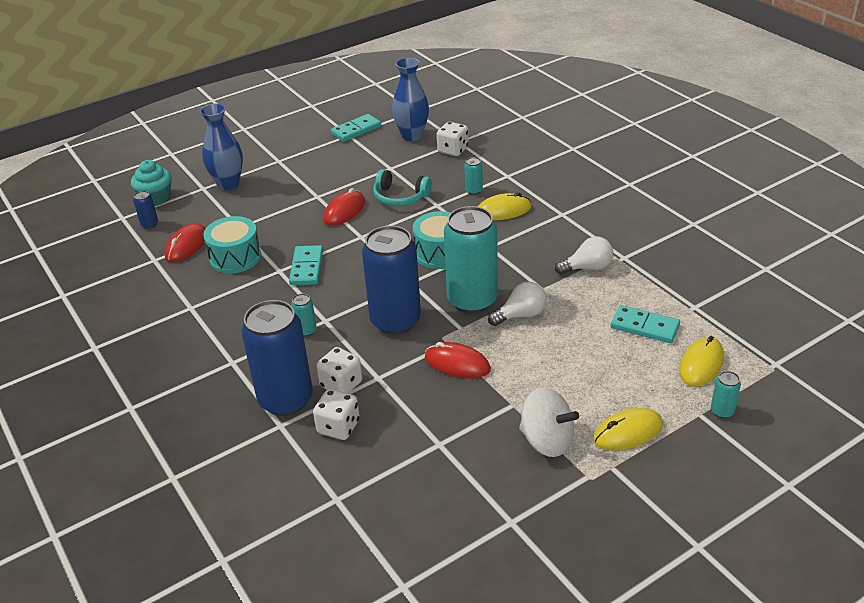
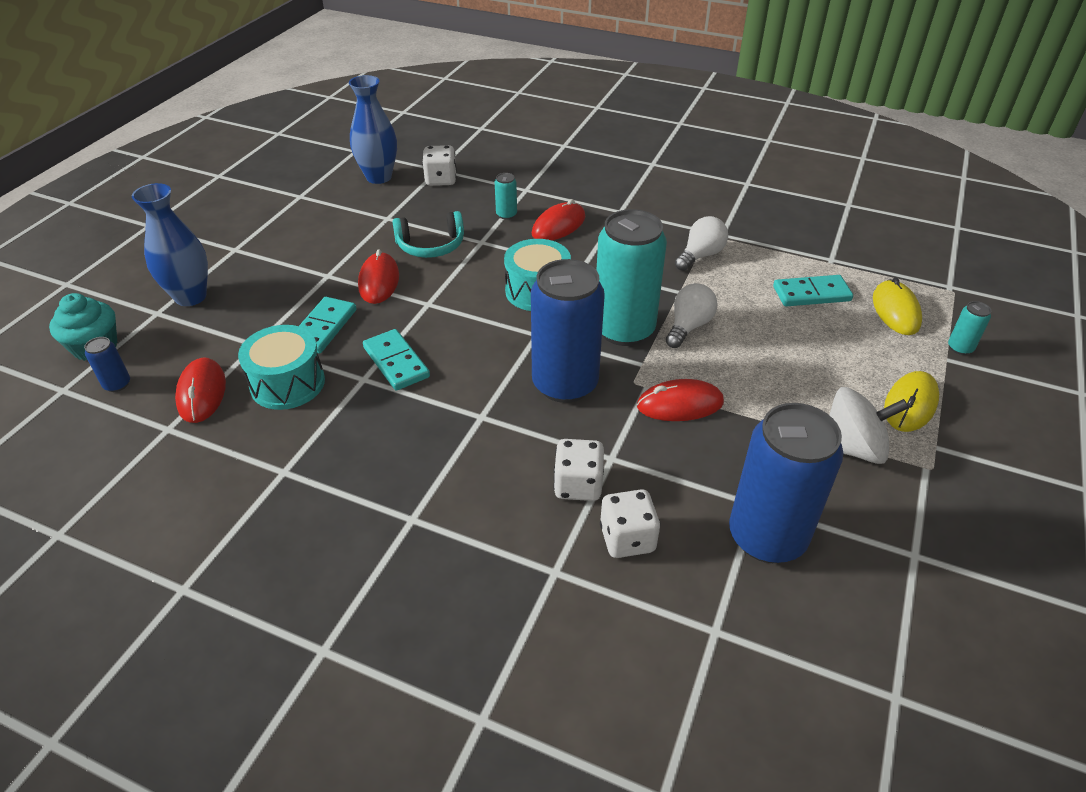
camera: 35 degrees left, 5 degrees up
(286, 400) = (530, 535): blue can -> blue can (767, 537)
(306, 331) = (471, 438): turquoise can -> none
(356, 130) = (304, 188): turquoise domino -> turquoise domino (323, 327)
(503, 211) = (558, 226): yellow mouse -> red mouse

